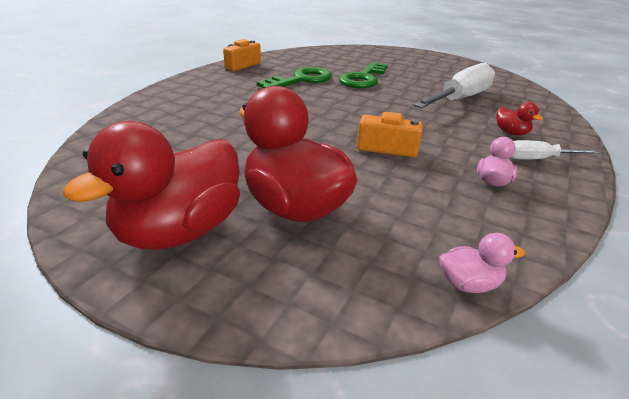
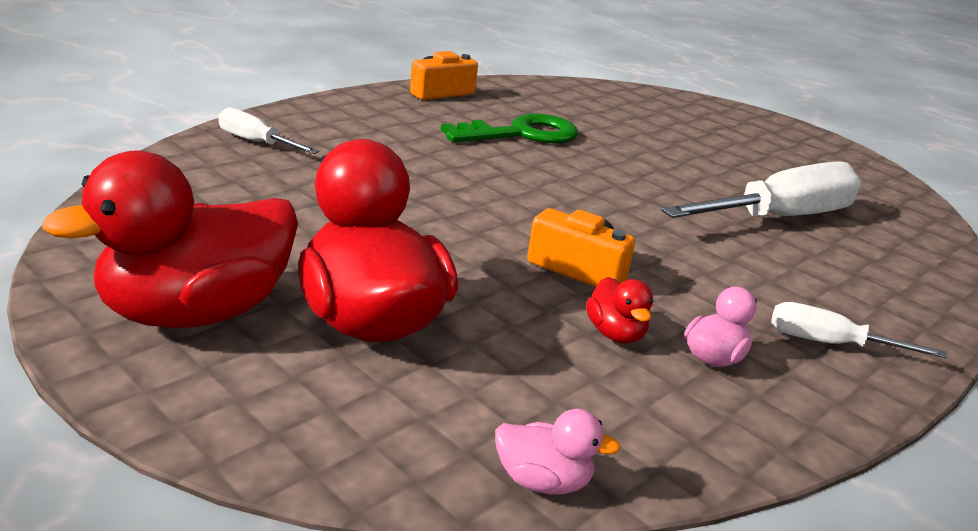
camera: 15 degrees right, 5 degrees down
(151, 112) = (257, 142): none -> white screwdriver
(363, 78) = (631, 150): green key -> none
(511, 133) = (823, 292): red duck -> red duck (615, 334)

